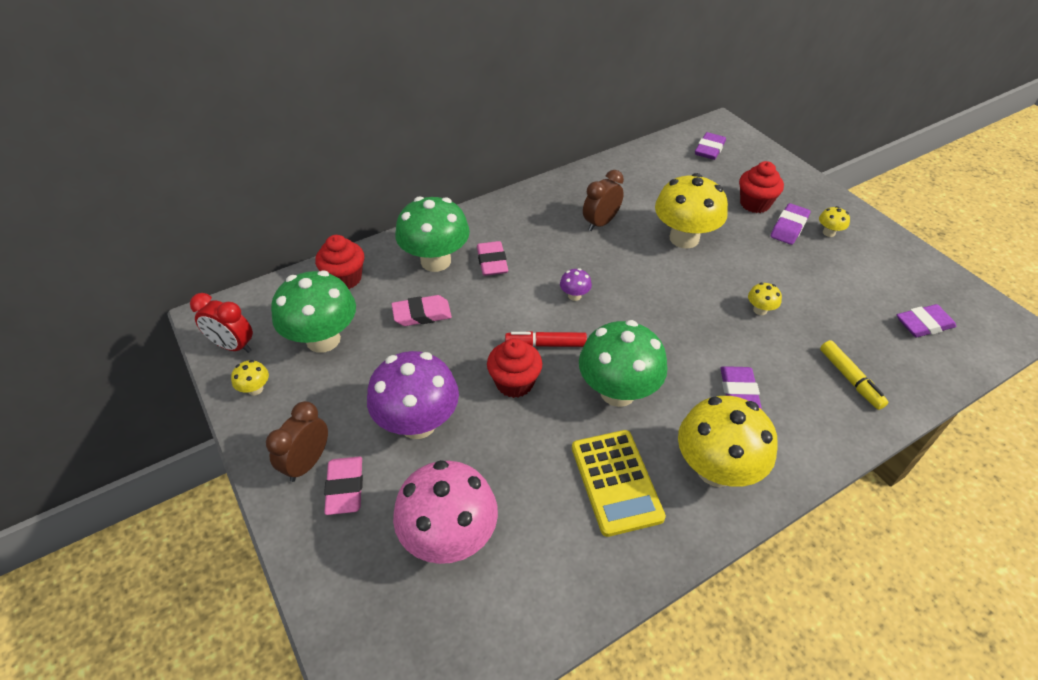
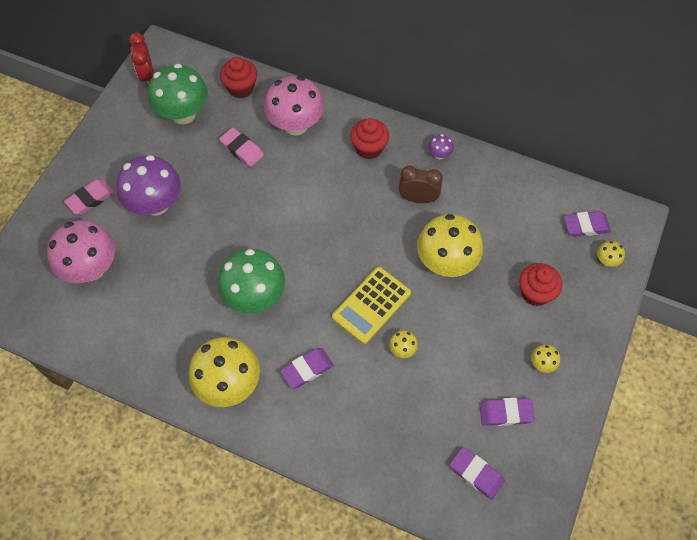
camera: 55 degrees right, 15 degrees up
(255, 389) = (125, 110): yellow mushroom -> yellow mushroom (606, 260)
(307, 463) = (94, 170): brown clock -> none
(436, 261) = (295, 125): green mushroom -> pink mushroom
(492, 262) = (320, 157): pink eraser -> none
(514, 383) = (221, 235): red cupcake -> red cupcake (369, 148)
(545, 344) = (266, 233): red marker -> none
(574, 296) = (325, 224): purple mushroom -> purple mushroom (439, 154)
(616, 482) = (182, 332): yellow calculator -> yellow calculator (371, 305)
(789, 227) = (524, 331): purple eraser -> purple eraser (505, 413)
(850, 379) = (372, 438): yellow marker -> none

